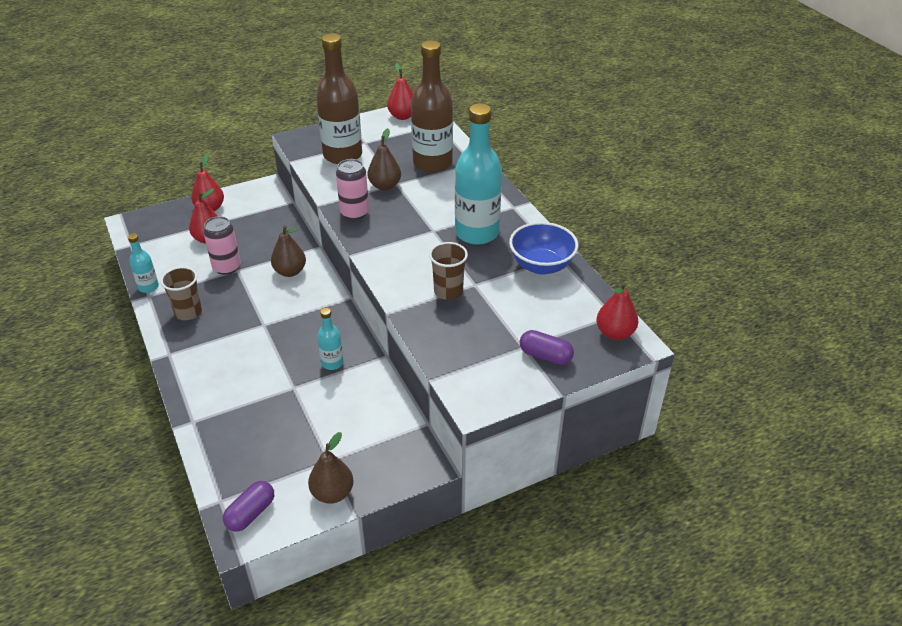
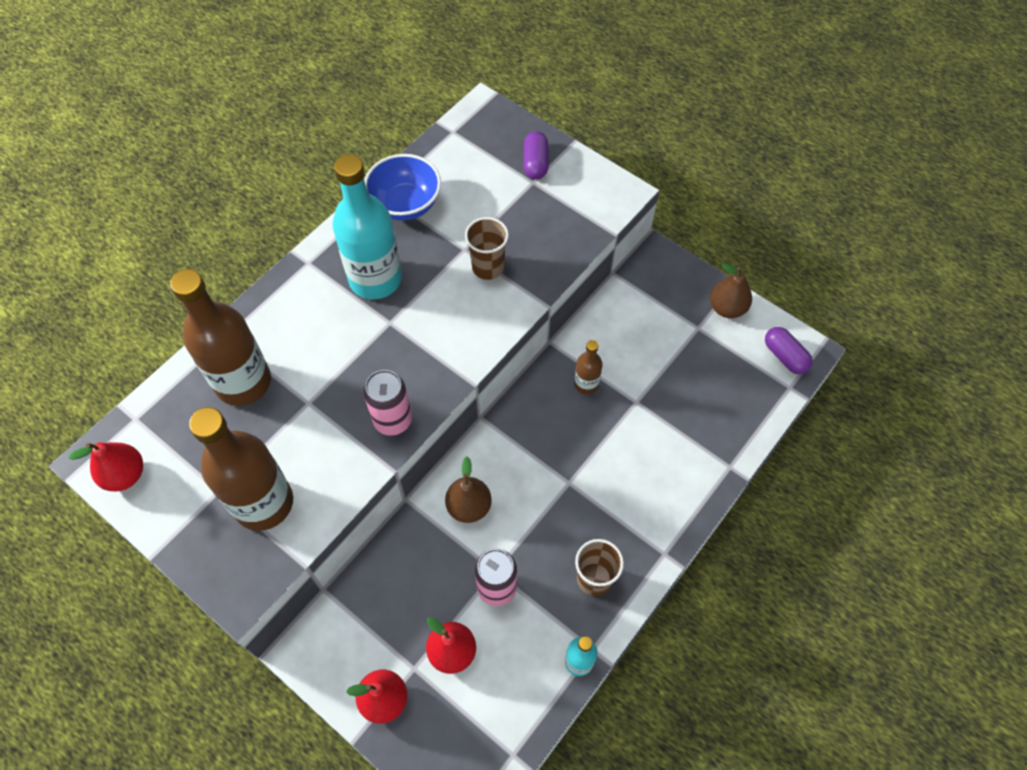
camera: 115 degrees left, 20 degrees up
(251, 513) = (785, 356): purple capsule -> purple capsule turned 45 degrees clockwise
(332, 363) = (586, 384): turquoise bottle -> brown bottle
(385, 186) = (319, 413): brown pear -> none
(615, 333) = (477, 124): red pear -> none

